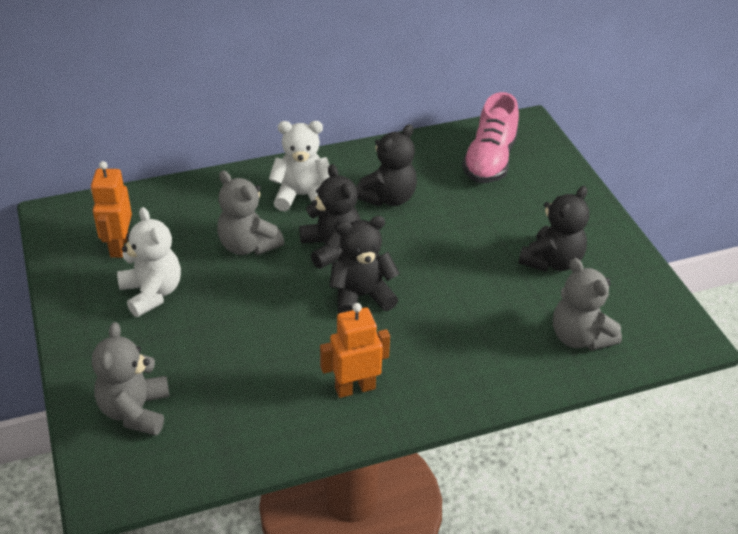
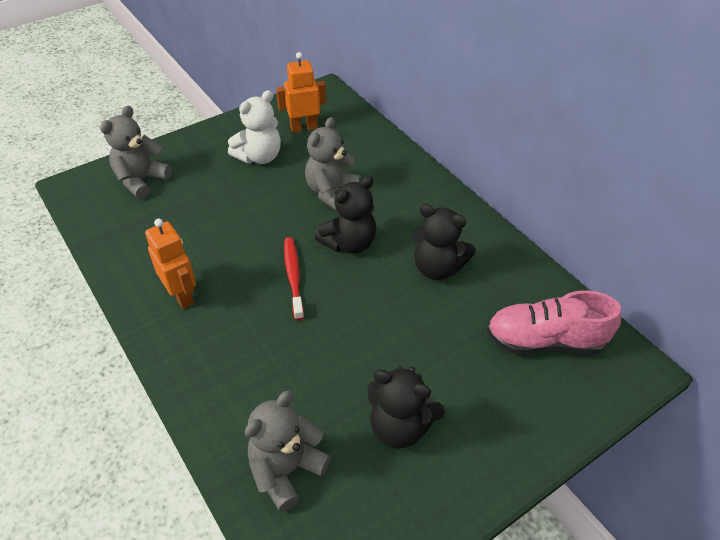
camera: 75 degrees right, 5 degrees up
(135, 411) = (141, 180): grey teddy bear -> grey teddy bear turned 45 degrees counterclockwise
(302, 196) = (410, 209): white teddy bear -> none
(361, 296) = (293, 276): black teddy bear -> red toothbrush

